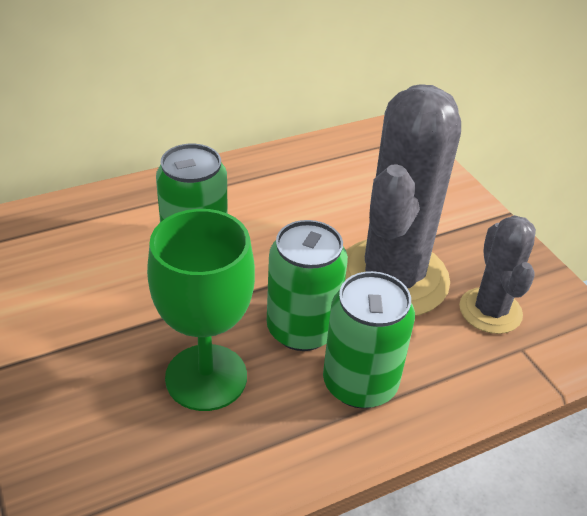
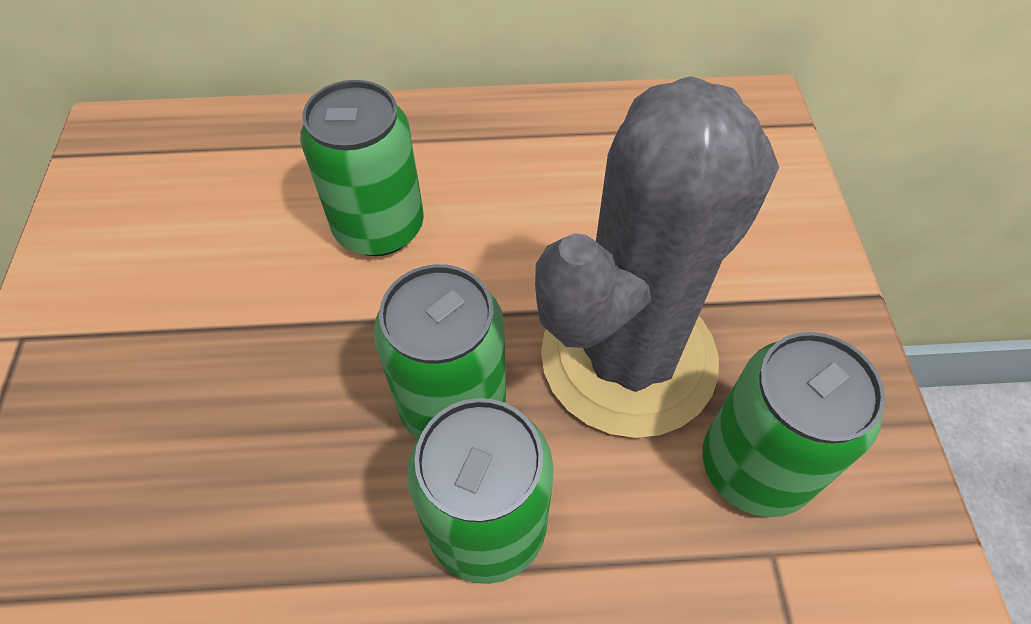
camera: 25 degrees right, 15 degrees up
(206, 377) = (285, 438): green goblet -> none
(490, 311) = (755, 466): grey cactus -> green can

